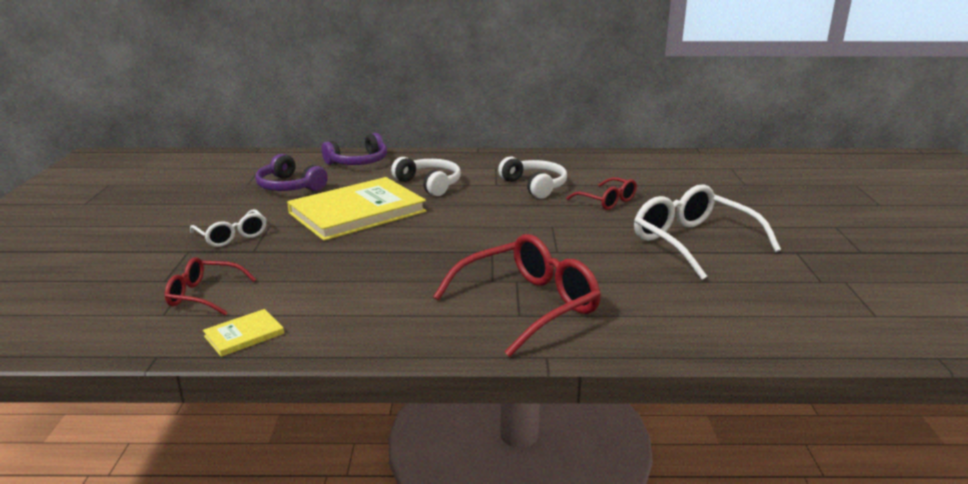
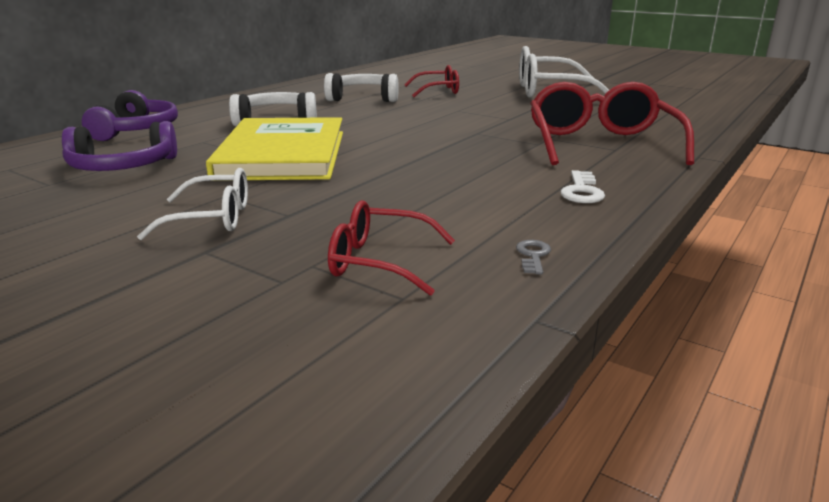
camera: 55 degrees left, 0 degrees up
(204, 295) = (380, 261): red glasses -> red glasses turned 60 degrees clockwise
(244, 335) = (533, 256): yellow book -> grey key
(384, 324) = (581, 191): none -> white key

